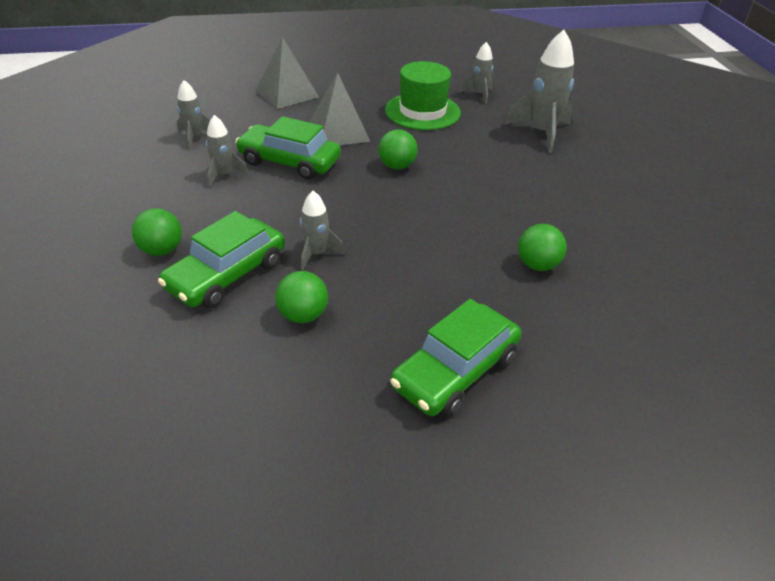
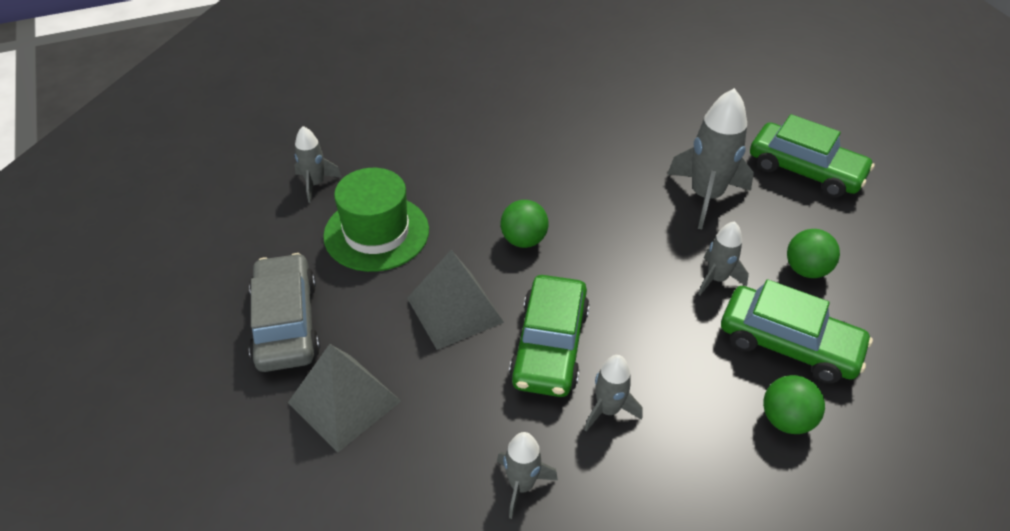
camera: 100 degrees left, 5 degrees up
(353, 81) = (286, 323): none -> grey car
(537, 265) = (653, 131): green ball -> none
(541, 133) = (409, 130): grey rocket -> grey rocket (706, 196)

